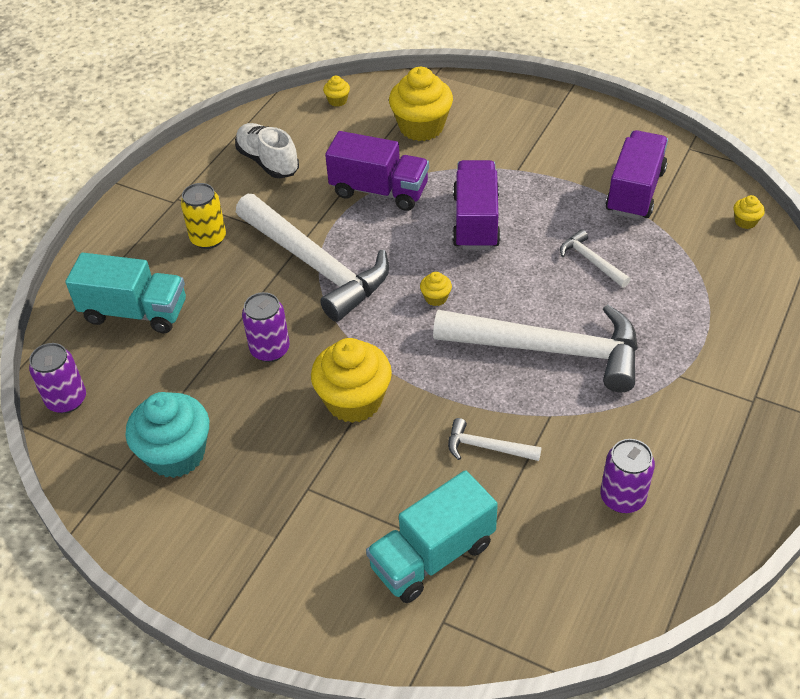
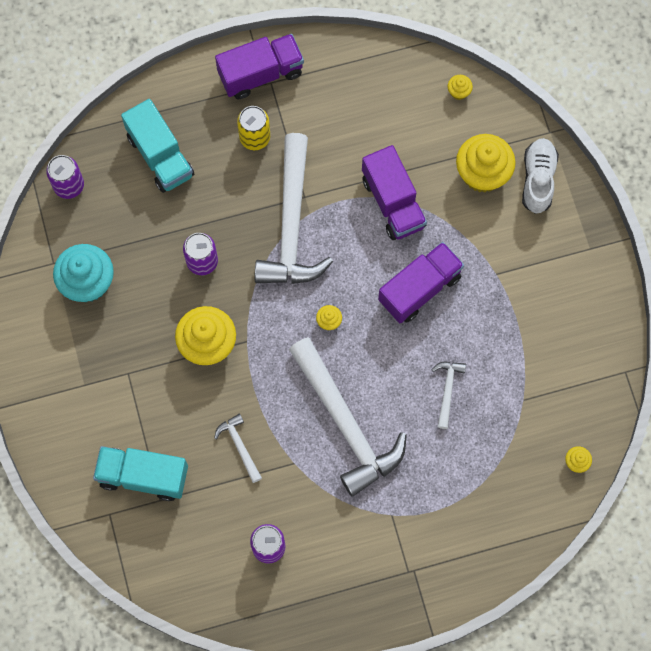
camera: 45 degrees right, 25 degrees up
(268, 161) = (355, 105): white shoe -> white shoe (538, 179)
(635, 191) = (543, 368): purple truck -> purple truck (261, 74)

